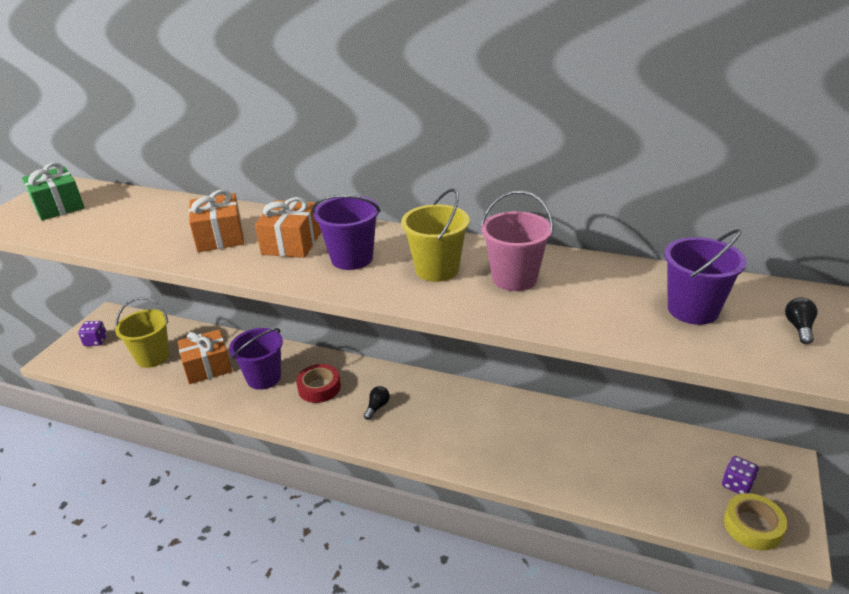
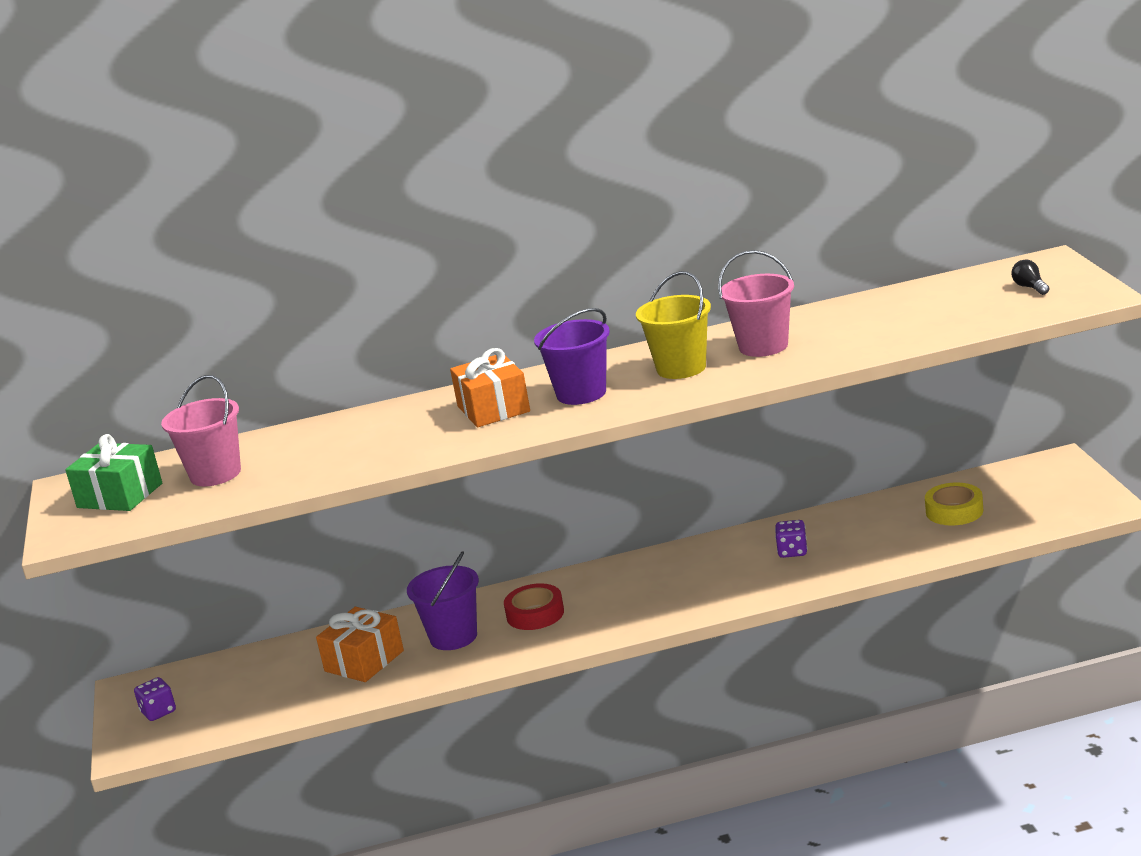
camera: 30 degrees left, 10 degrees down
(111, 215) = (215, 474): none -> pink bucket
(153, 357) = (272, 687): yellow bucket -> none
(220, 236) = (398, 435): orange gift -> none
(377, 407) = (625, 597): black light bulb -> none
(693, 310) = (940, 308): purple bucket -> none
(737, 485) = (1032, 492): purple dice -> purple dice (792, 551)
(752, 526) = (1069, 511): yellow tape -> yellow tape (954, 511)

